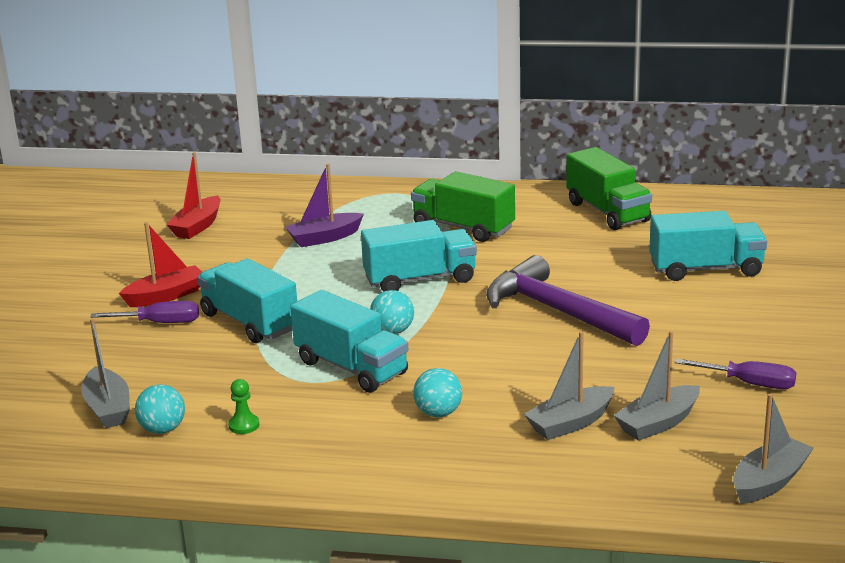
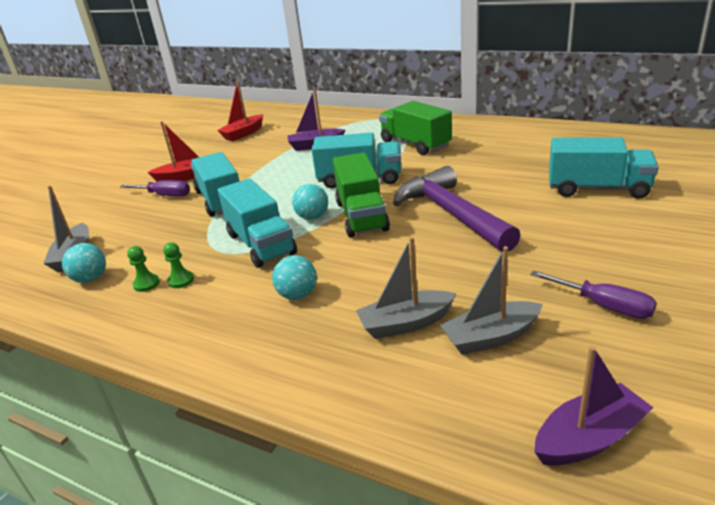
camera: 20 degrees right, 5 degrees up
(285, 416) = (181, 280): none -> green pawn
(607, 212) = (531, 139): green truck -> green truck (361, 216)
(769, 481) = (589, 438): grey boat -> purple boat

